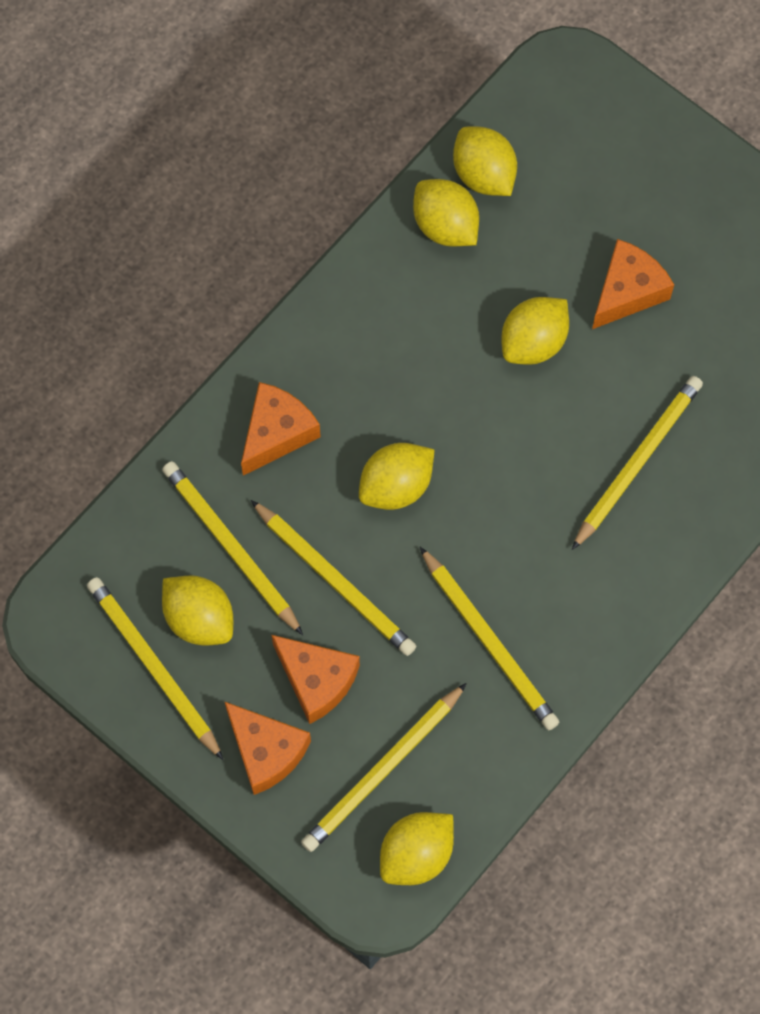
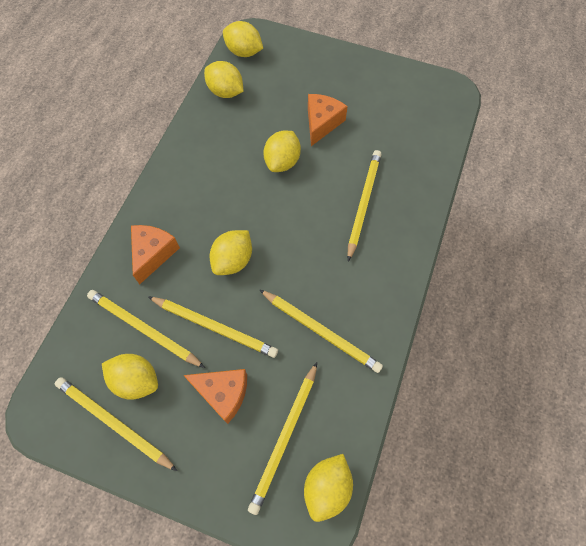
camera: 20 degrees left, 5 degrees down
(266, 751) = (205, 453): orange cheese -> none
(445, 226) = (214, 120): yellow lemon -> yellow lemon (244, 52)

